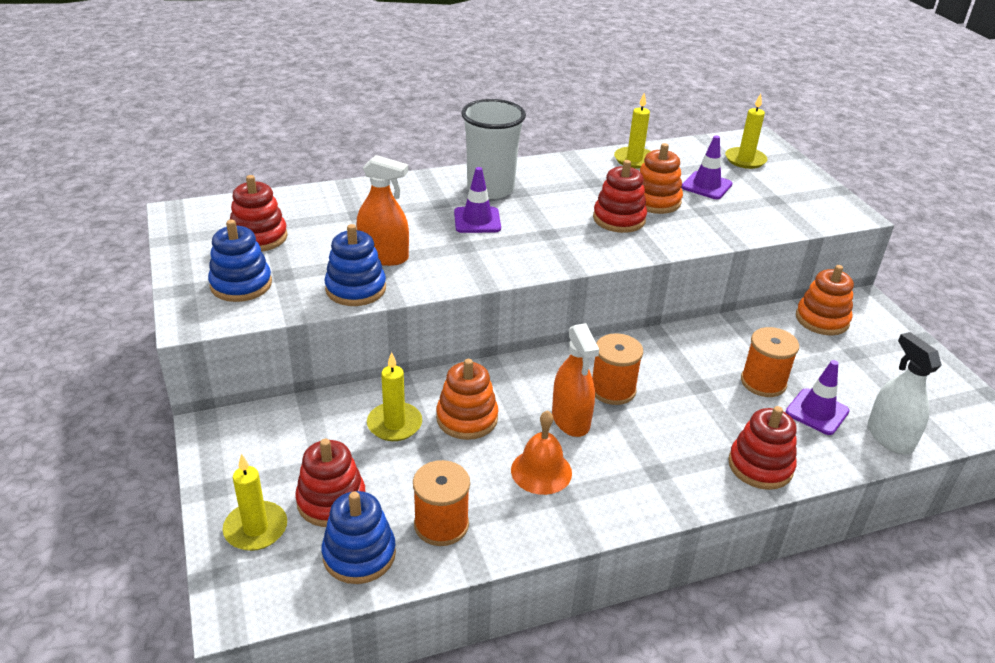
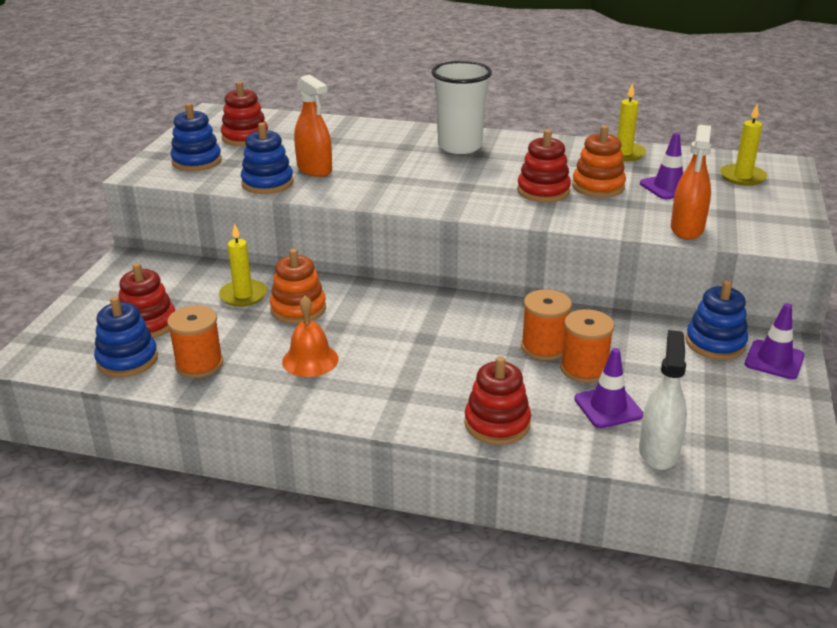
camera: 35 degrees right, 5 degrees down
(256, 528) = (86, 322): yellow candle -> none
(477, 220) = (418, 164): purple traffic cone -> purple traffic cone (774, 360)
(570, 420) = (376, 336): orange spray bottle -> orange spray bottle (687, 229)
(612, 389) = (437, 329): orange spool -> orange spool (544, 347)
(822, 319) = (715, 343): orange stacking toy -> blue stacking toy

